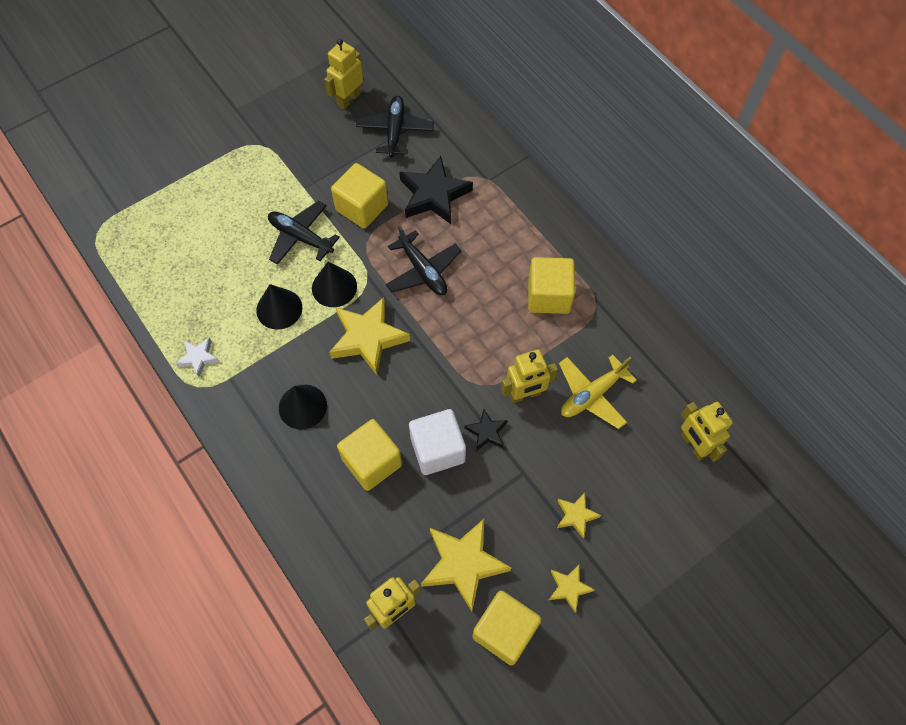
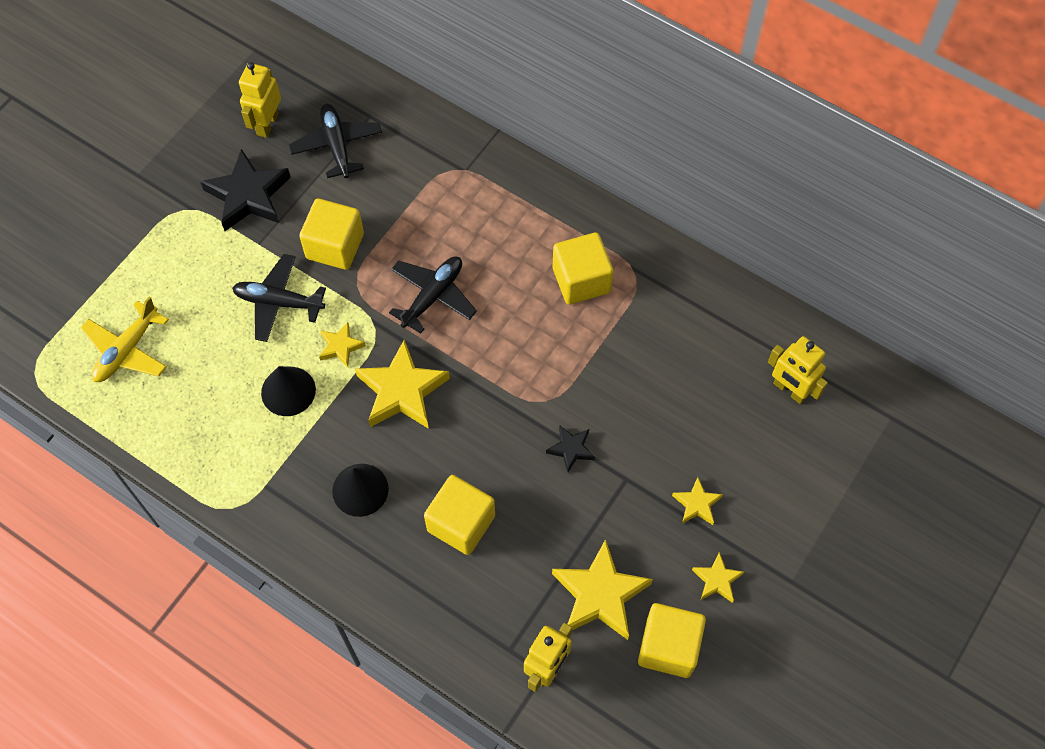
camera: 20 degrees left, 0 degrees up
(198, 358) = (219, 476): white star -> none
(334, 287) = (341, 346): black cone -> yellow star
(423, 271) = (433, 296): black plane -> black plane turned 90 degrees counterclockwise
(434, 195) = (411, 206): black star -> black star (248, 195)
(437, 450) = (526, 486): white cube -> none
(525, 394) = (596, 395): yellow robot -> none
(592, 394) = (667, 372): yellow plane -> yellow plane (127, 350)

